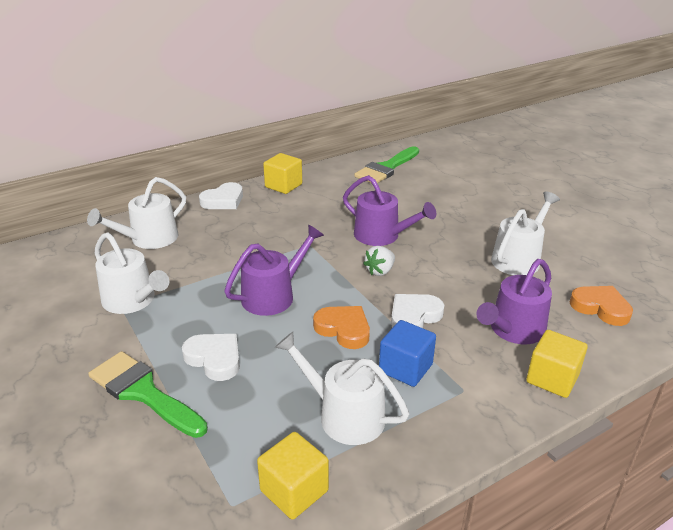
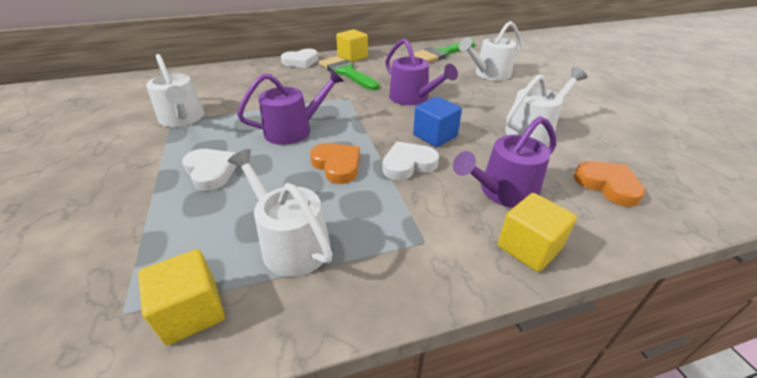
camera: 15 degrees right, 5 degrees up
(143, 392) = (133, 189): green brush -> green brush (346, 72)
(149, 239) = (228, 79): white watering can -> white watering can (489, 74)
(380, 271) = (396, 124): white strawberry -> none
(405, 368) = (376, 209): blue cube -> blue cube (435, 136)

